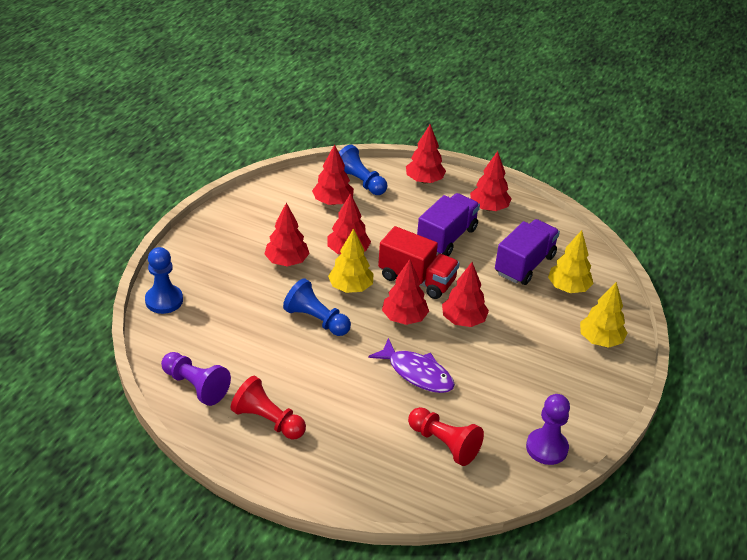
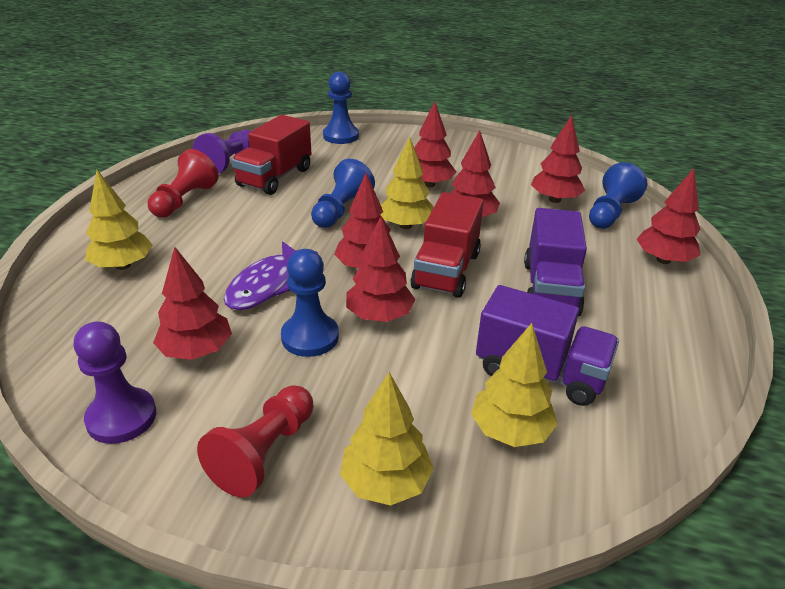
camera: 80 degrees right, 5 degrees down
(241, 355) = (275, 177): none -> red truck
(372, 458) = (123, 265): none -> yellow tree
(444, 444) = (140, 316): red pawn -> red pawn (264, 453)
(446, 237) = (550, 288): purple truck -> purple truck turned 75 degrees clockwise
(480, 356) = (310, 337): none -> blue pawn
(489, 208) = (655, 324): red tree -> red tree (196, 351)

